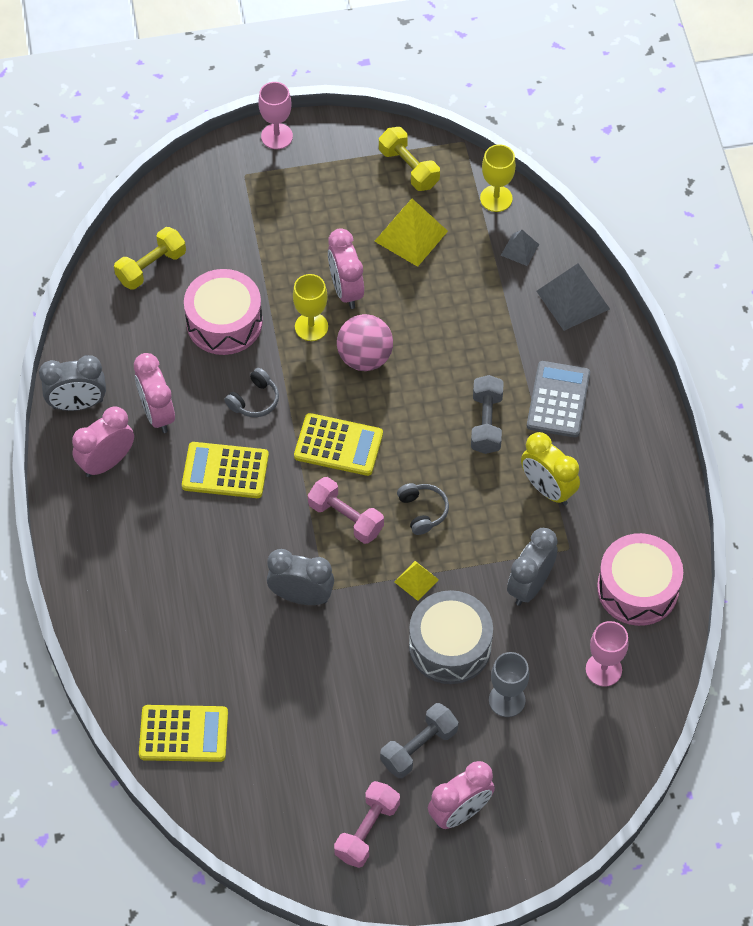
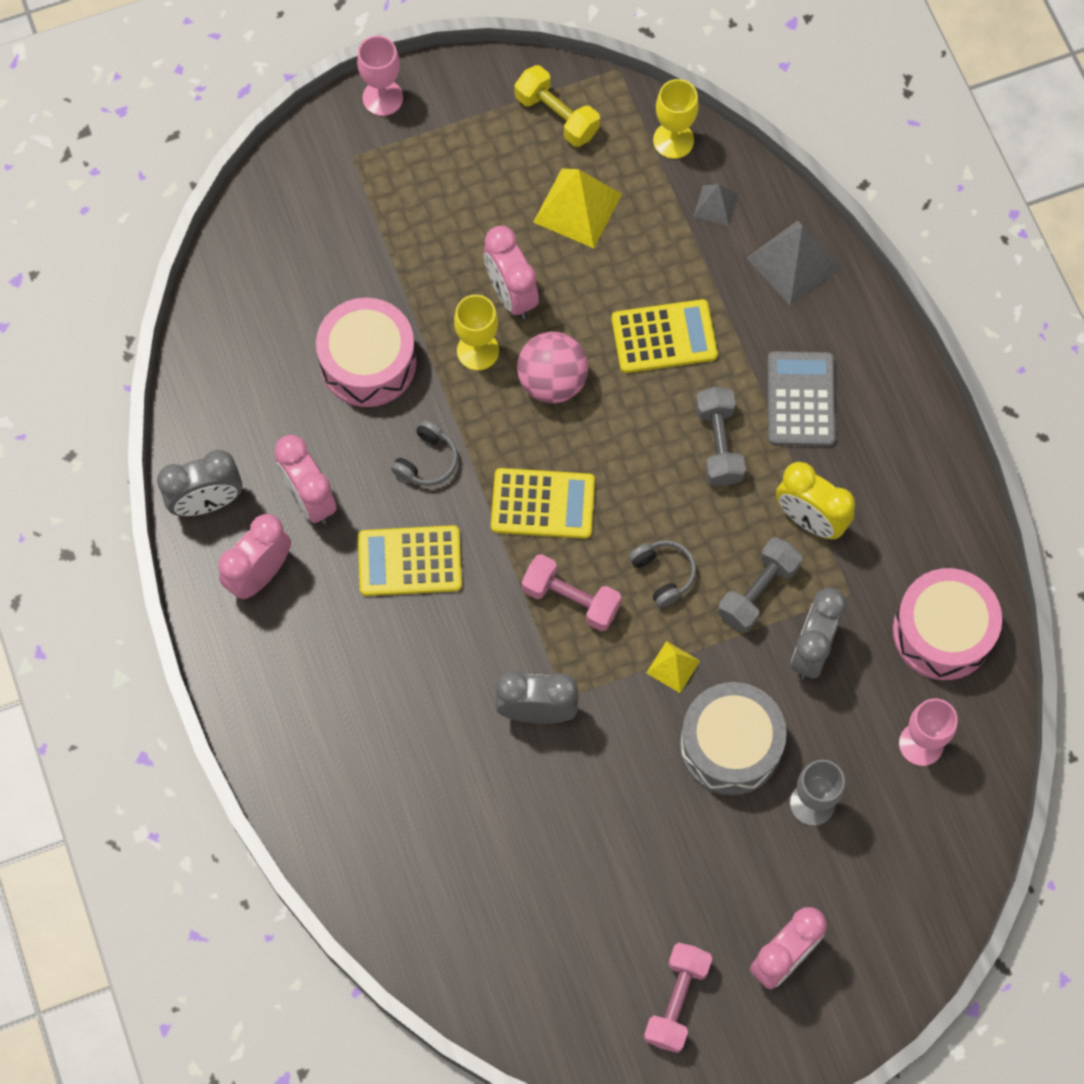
camera: 10 degrees left, 10 degrees up
(151, 267) = (261, 302): yellow dumbbell -> none
(183, 734) = (429, 915): yellow calculator -> yellow calculator (664, 337)
(419, 747) = (718, 883): grey dumbbell -> grey dumbbell (758, 591)

